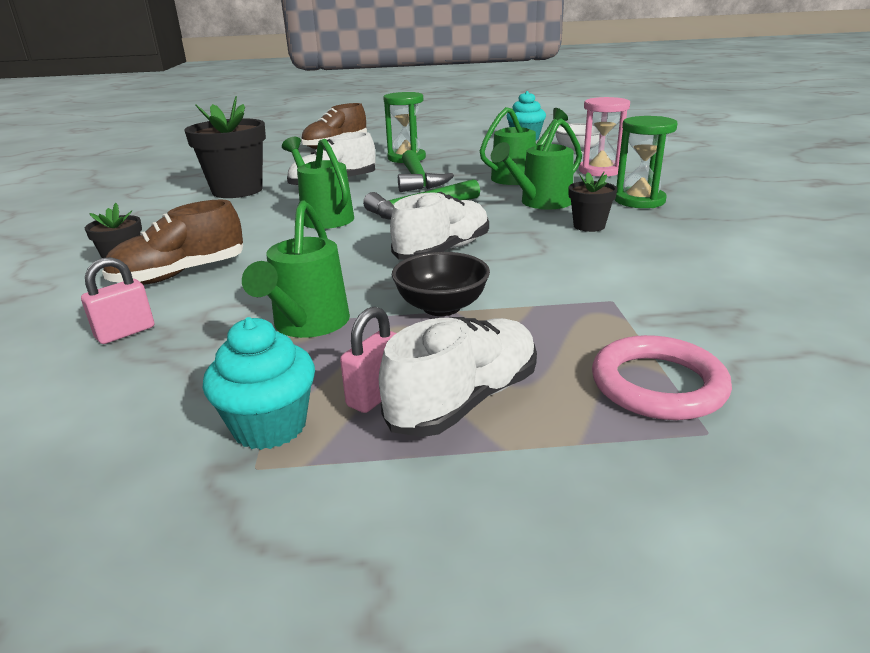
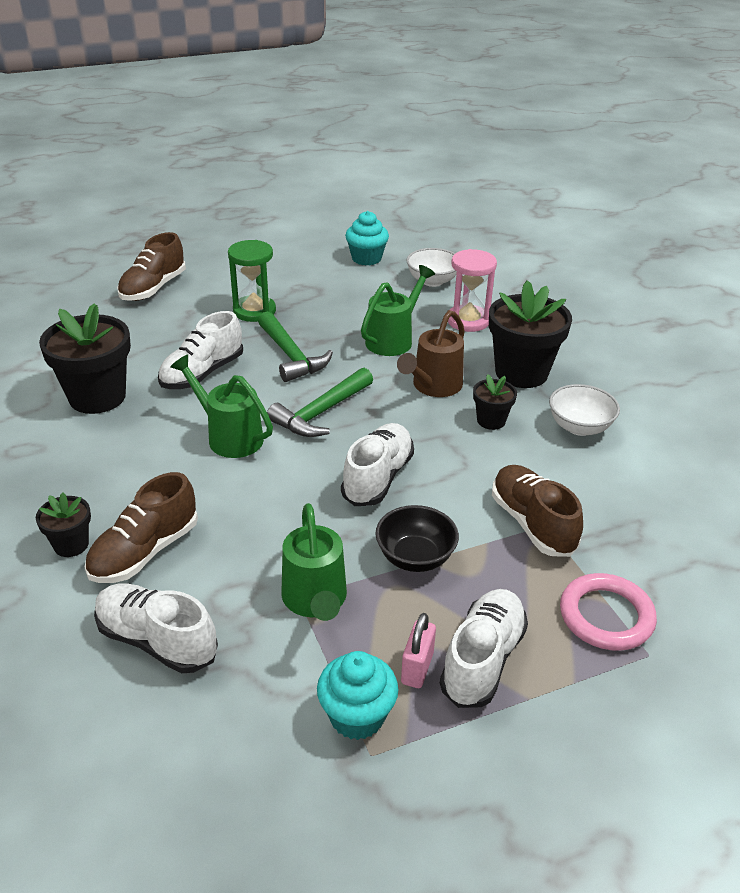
camera: 20 degrees left, 10 degrees up
(125, 333) = (157, 641): pink padlock -> white shoe
(540, 203) = (433, 387): green watering can -> brown watering can
(596, 297) = (532, 523): none -> brown shoe
(639, 201) = (521, 373): green hourglass -> black flower pot
(689, 237) = (579, 427): none -> white bowl

